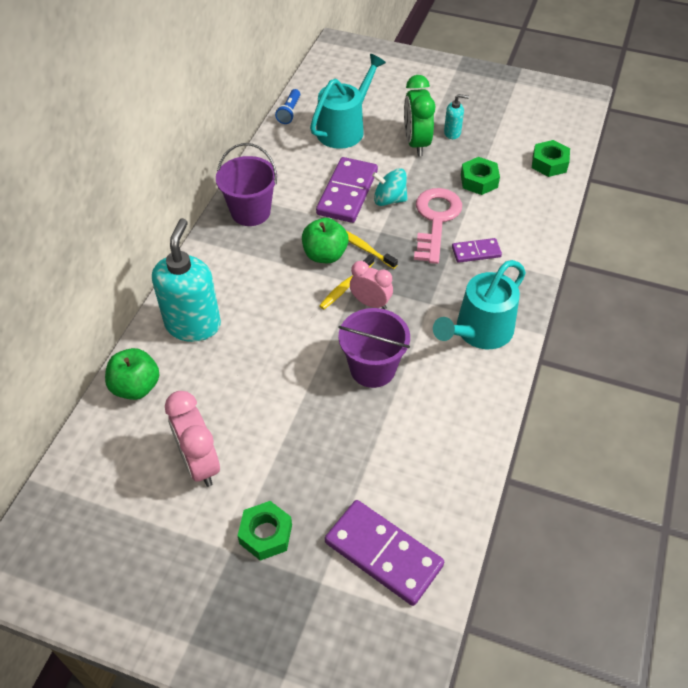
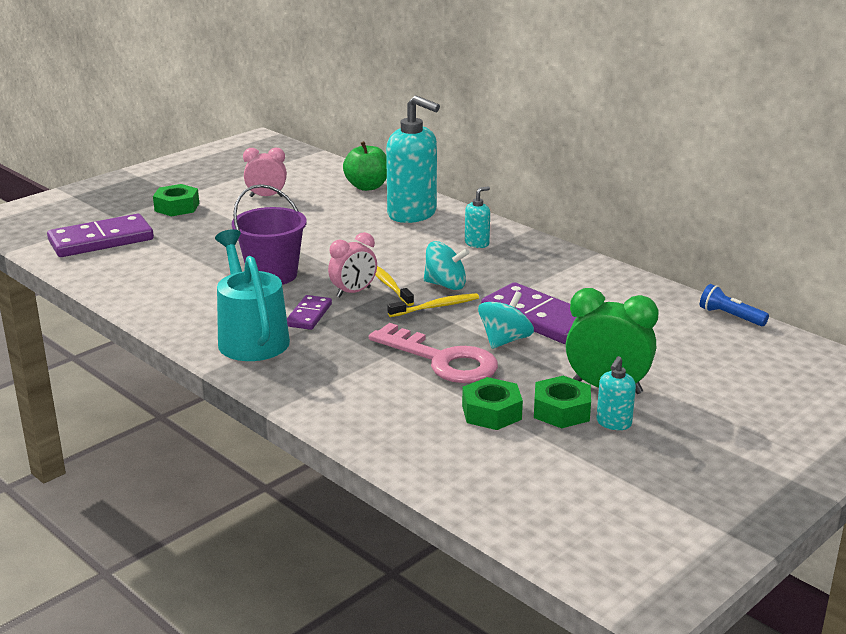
camera: 115 degrees right, 25 degrees down
(199, 463) = (266, 196): pink clock -> pink clock, size x0.66
(237, 261) = (477, 243): none -> turquoise soap dispenser
(250, 212) = (547, 261): purple bucket -> none
(325, 255) = (445, 285): green apple -> turquoise spinning top
(344, 129) = (672, 344): turquoise watering can -> none
(476, 252) = (364, 370): purple domino -> purple domino (308, 315)
(549, 163) = (484, 485): green nut -> green nut (561, 410)

